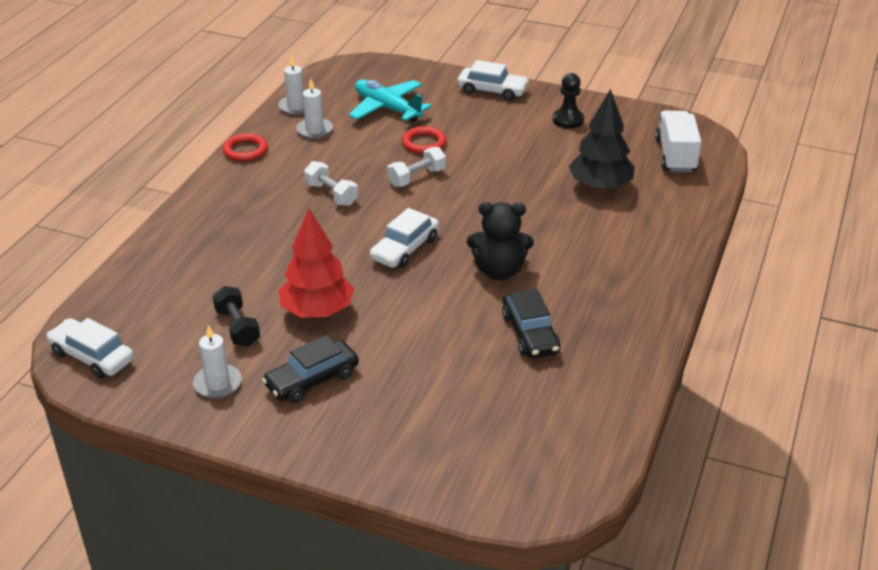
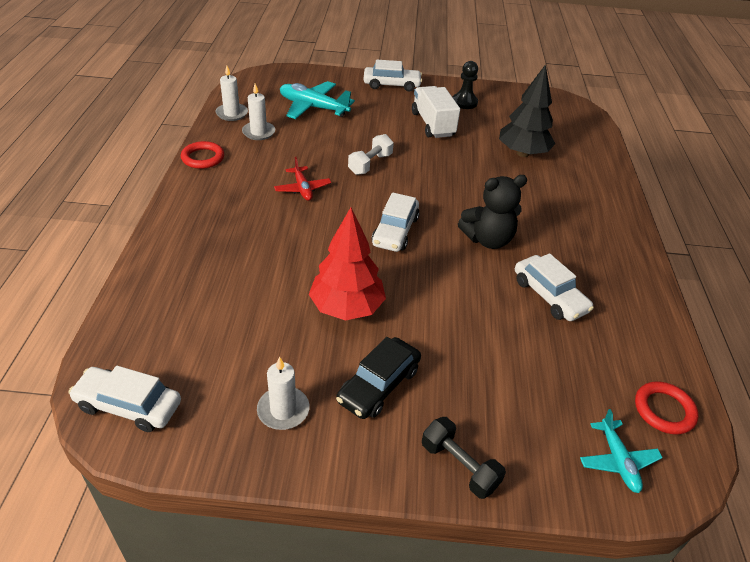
camera: 20 degrees left, 5 degrees up
(237, 327) = (275, 340): black dumbbell -> black dumbbell (459, 466)
(331, 194) = (302, 189): white dumbbell -> red plane
(424, 143) = (360, 134): red ring -> red ring (664, 410)
(499, 480) = (617, 461): none -> turquoise plane
(530, 333) = (549, 296): black car -> white car
(675, 156) = (562, 122): white truck -> white truck (433, 124)

